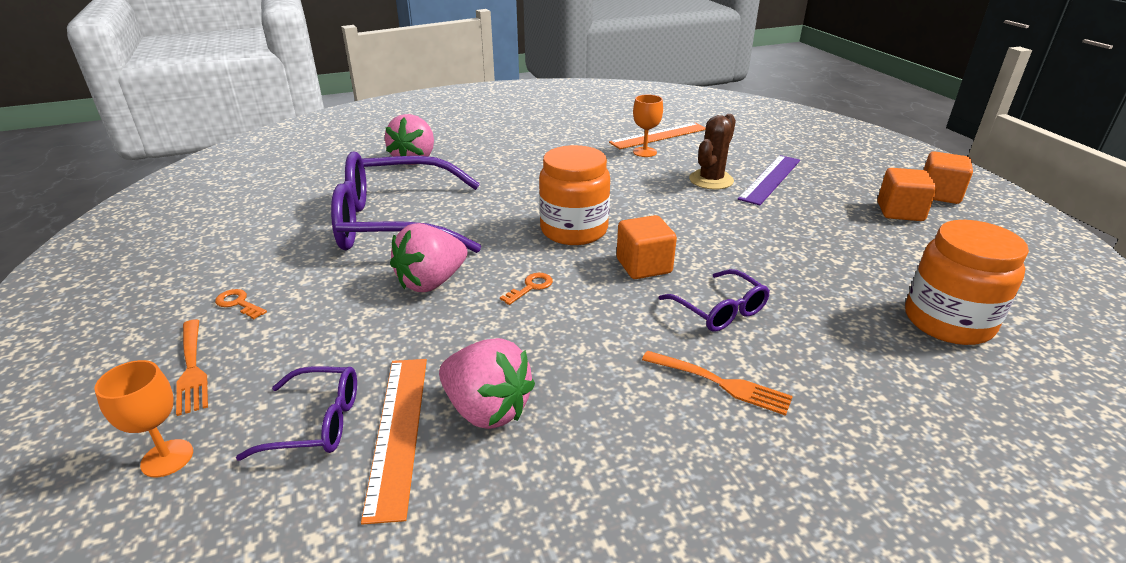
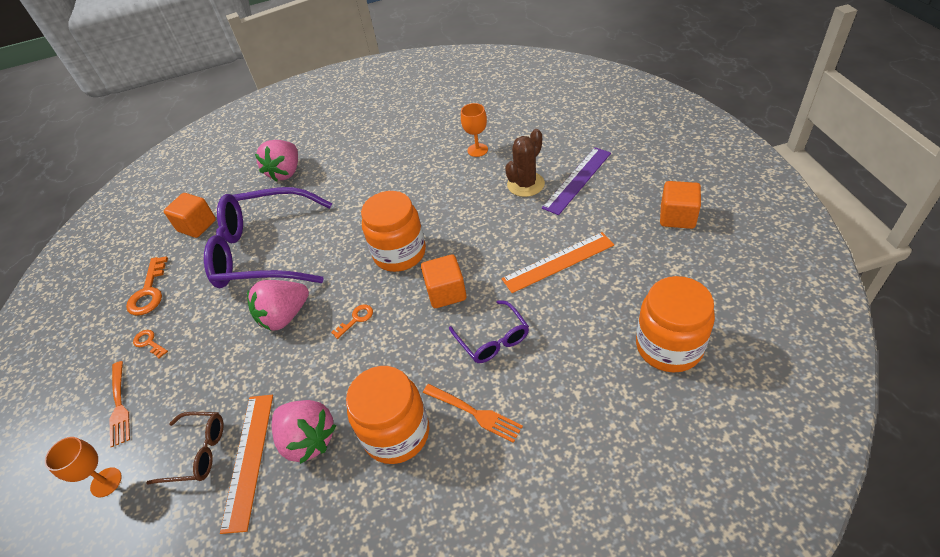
camera: 10 degrees right, 15 degrees up
(238, 254) = (149, 292): none -> orange key
(317, 423) = (197, 452): purple glasses -> brown glasses
(615, 403) = (396, 433): none -> orange jar
(659, 136) = (495, 126): orange ruler -> orange ruler (558, 262)
(938, 194) = (720, 192): orange cube -> orange cube (197, 226)

